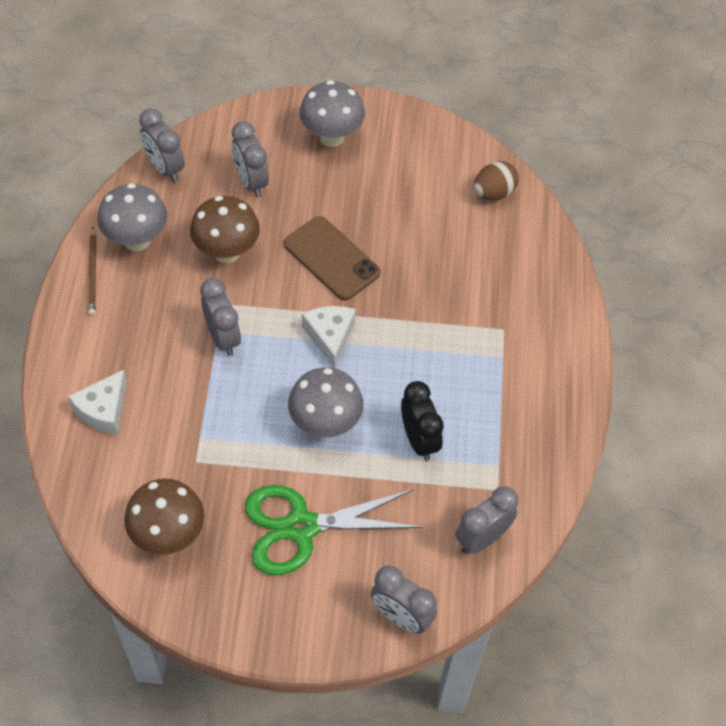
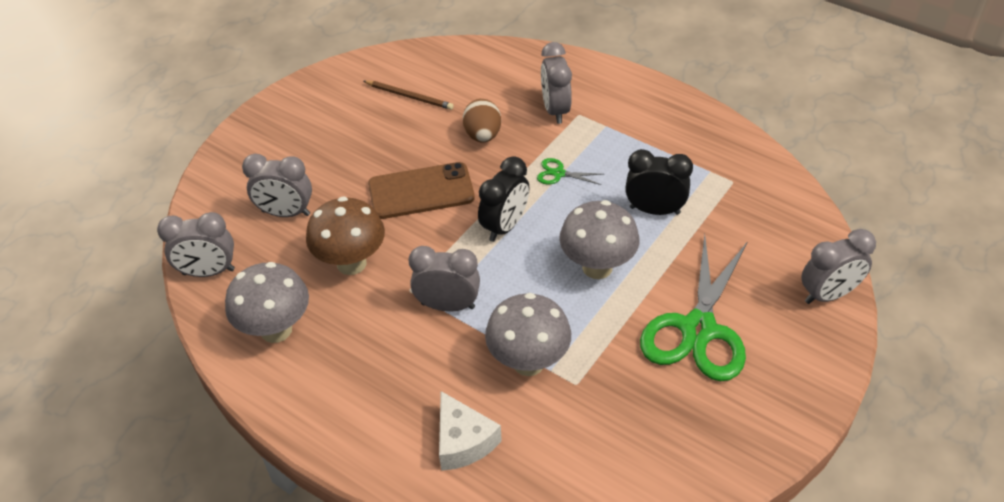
camera: 55 degrees left, 10 degrees down
(93, 273) = (285, 384): brown pencil -> brown pencil (409, 96)
(168, 535) = (649, 441): brown mushroom -> none
(330, 336) = (505, 226): white cheese -> black clock
(331, 137) = (288, 138): grey mushroom -> grey mushroom (528, 362)
(417, 347) = (558, 173): none -> green scissors
(482, 538) = (776, 210): grey clock -> grey clock (555, 110)
(493, 193) = (439, 65): brown egg -> brown egg (482, 135)

